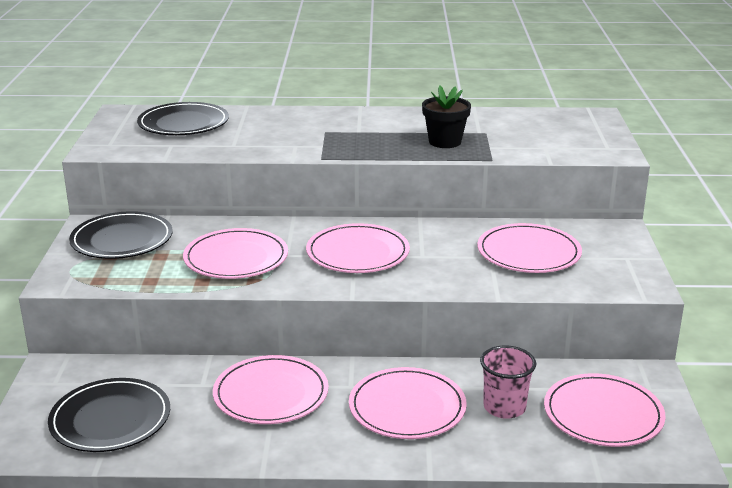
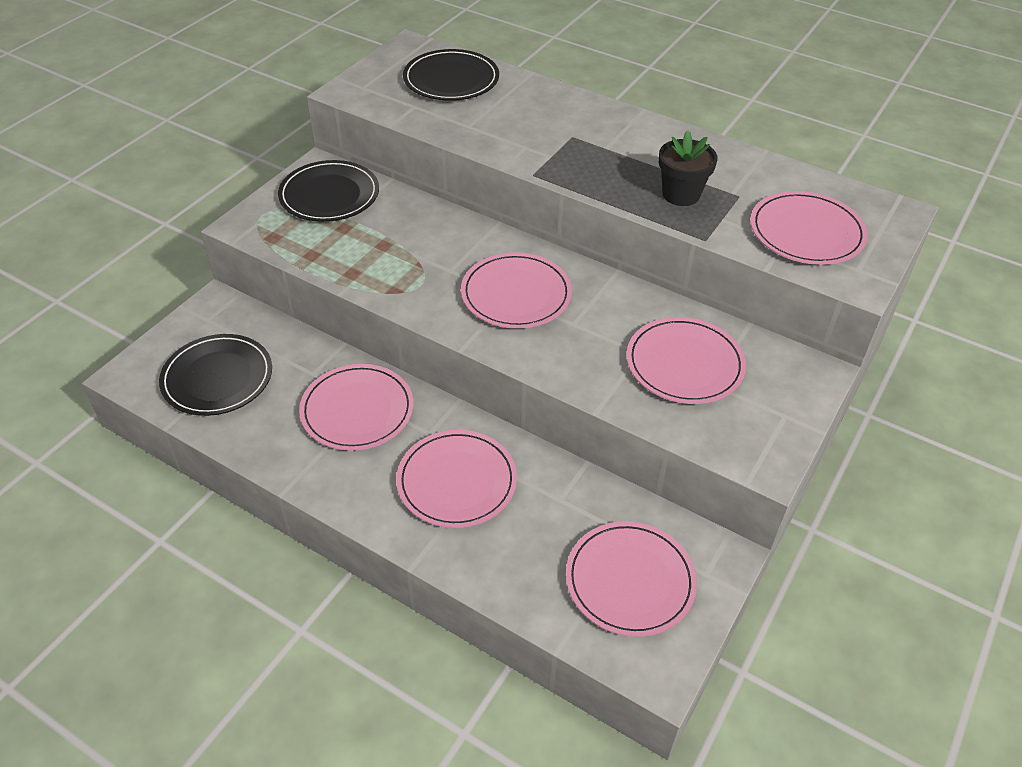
camera: 30 degrees right, 20 degrees up
(236, 258) = (403, 256): pink plate -> pink plate (806, 232)
(504, 407) = (543, 525): pink cup -> none

